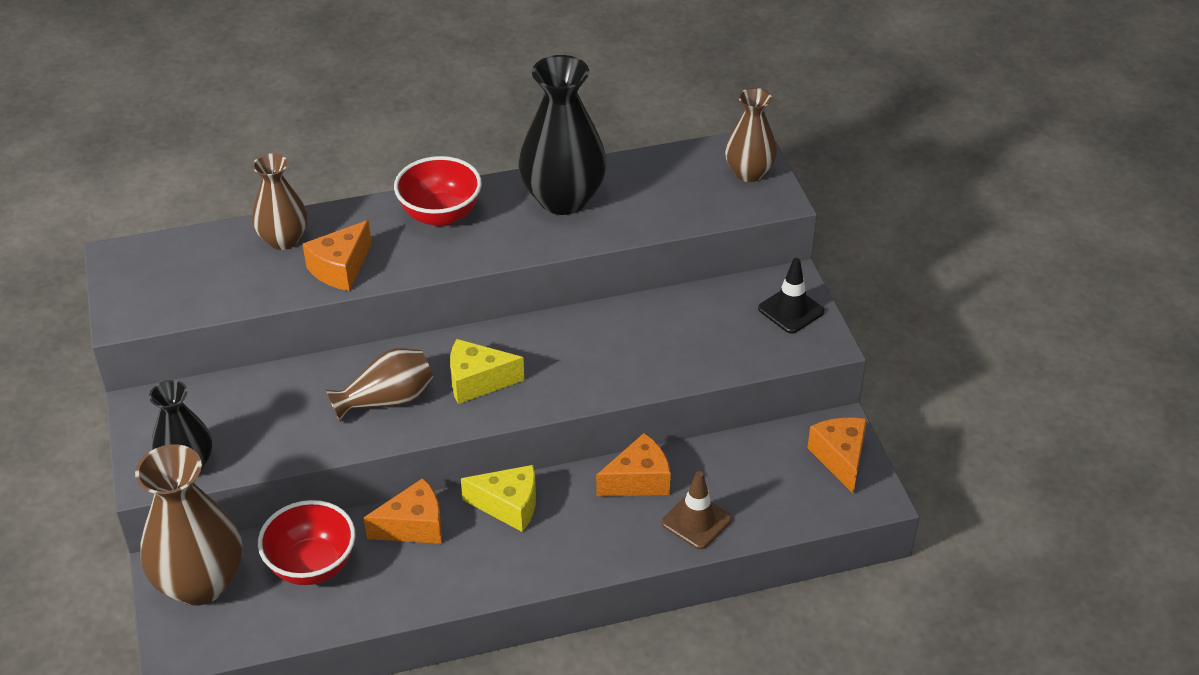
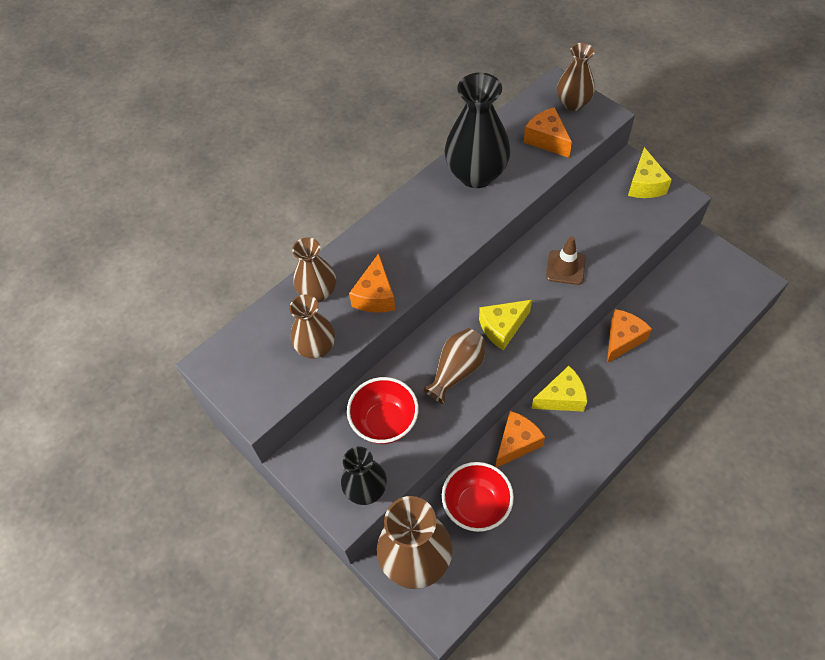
camera: 25 degrees left, 15 degrees up
(235, 289) = (316, 347): none -> brown vase
(440, 215) = (407, 223): red bowl -> red bowl (385, 422)
(696, 521) = (675, 349): brown traffic cone -> brown traffic cone (565, 267)
(791, 310) = (645, 184): black traffic cone -> yellow cheese
(840, 458) = (720, 266): orange cheese -> orange cheese (546, 140)

